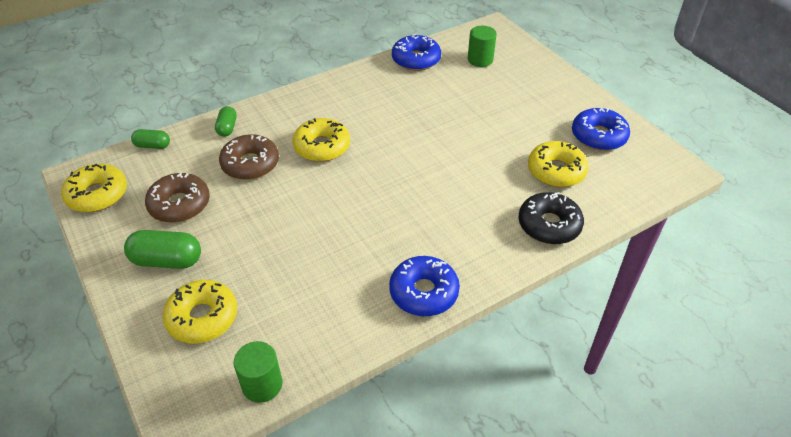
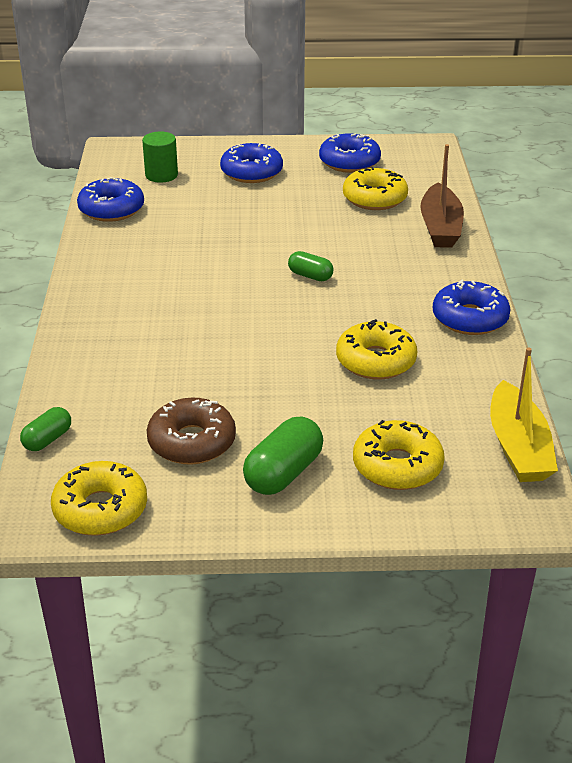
camera: 60 degrees left, 10 degrees down
(227, 128) = (81, 370): green capsule -> green capsule (310, 276)
(250, 164) = (172, 370): brown donut -> none
(262, 384) = (518, 447): green cylinder -> yellow boat
(322, 147) = (196, 313): yellow donut -> yellow donut (375, 361)
(528, 95) = (251, 172): none -> blue donut
(549, 225) = (440, 227): black donut -> brown boat

